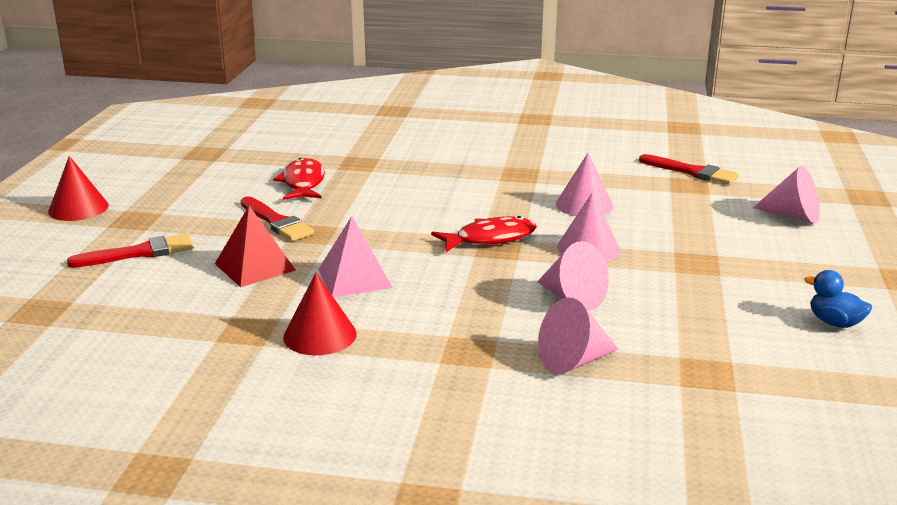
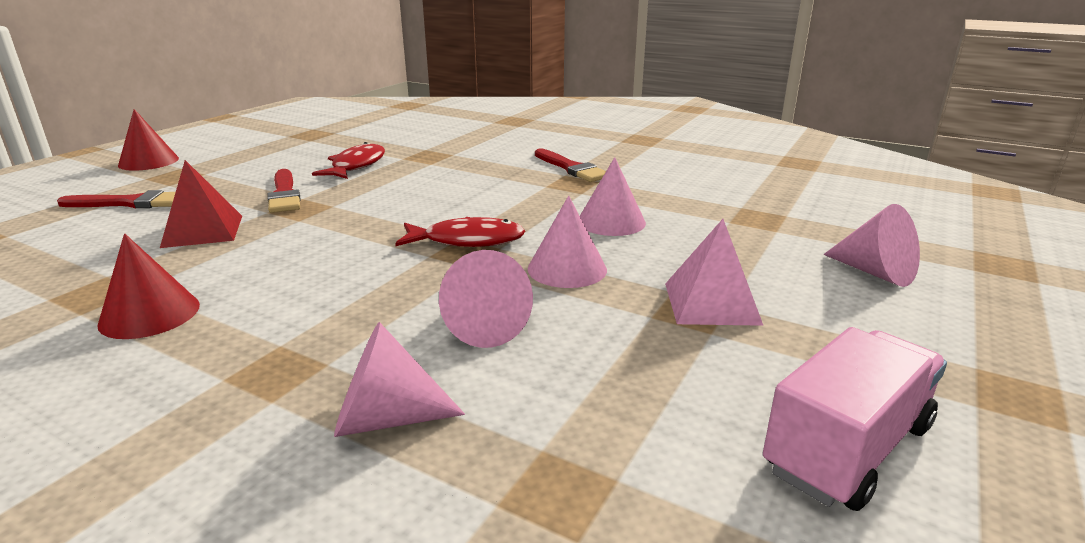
camera: 20 degrees right, 0 degrees up
(354, 278) = (275, 258): pink pyramid -> pink pyramid (711, 303)
(692, 172) = (773, 205): red brush -> red brush (571, 168)
(834, 322) = (847, 448): blue duck -> pink truck

